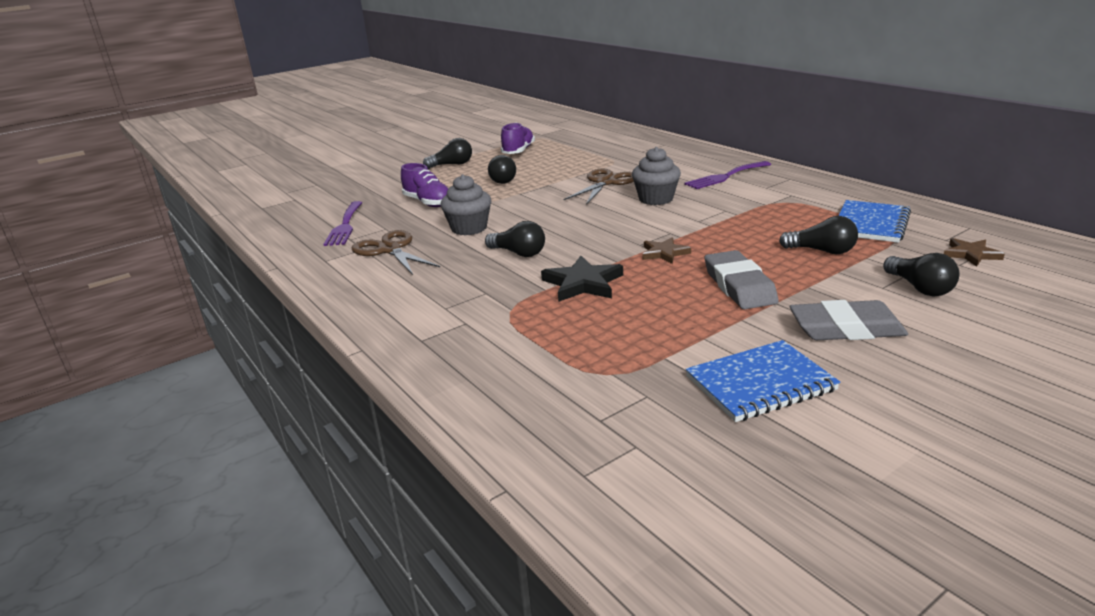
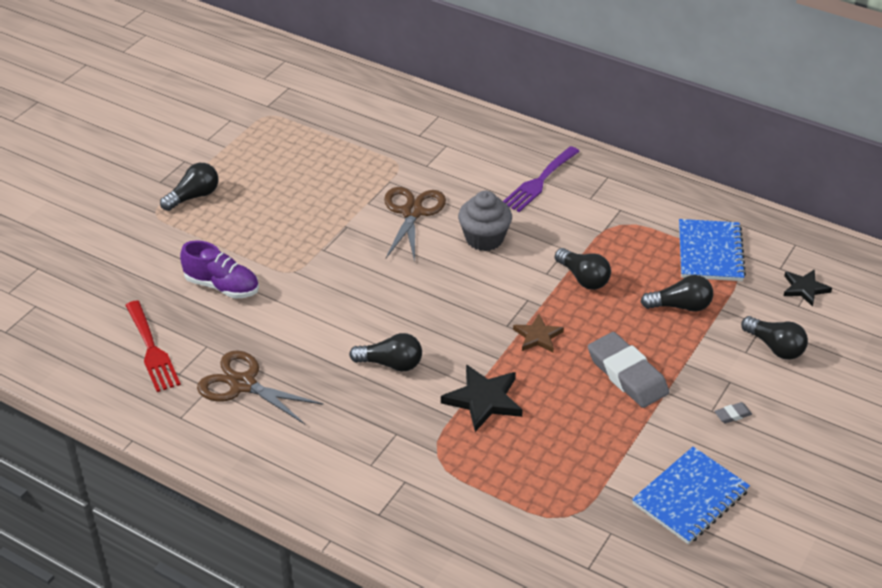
camera: 25 degrees left, 15 degrees up
(345, 226) = (152, 350): purple fork -> red fork
(469, 228) = (307, 329): grey cupcake -> none
(501, 180) = (282, 224): black light bulb -> black light bulb (583, 278)
(518, 151) = (262, 153): purple shoe -> none
(846, 328) = (732, 415): grey eraser -> grey eraser, size x0.40
(971, 254) = (804, 288): brown star -> black star

